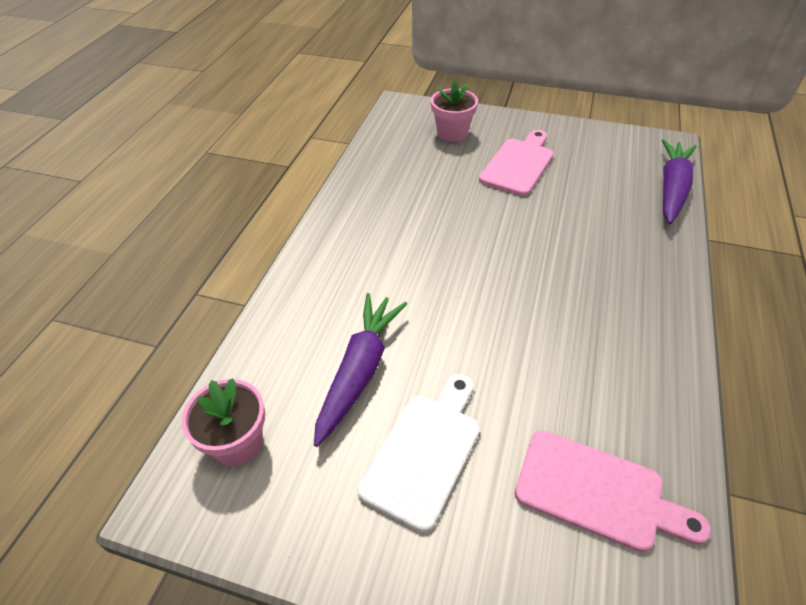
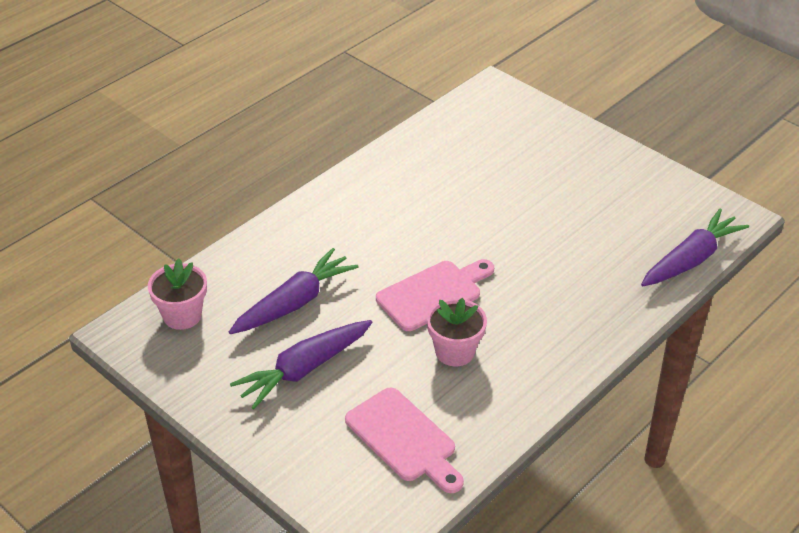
camera: 25 degrees right, 5 degrees down
(424, 451) = (303, 369): white cutting board -> purple carrot
(452, 133) = (522, 134): pink flower pot -> pink flower pot (454, 352)
(518, 164) = (560, 186): pink cutting board -> pink cutting board (433, 293)

